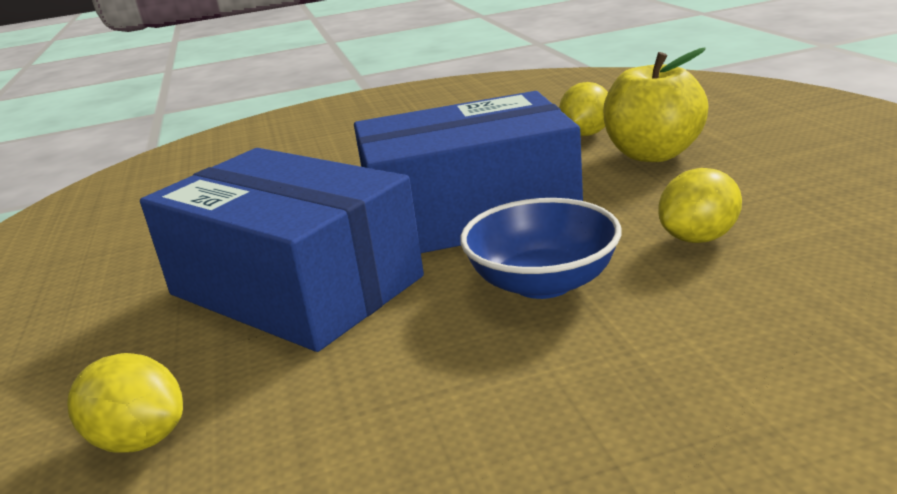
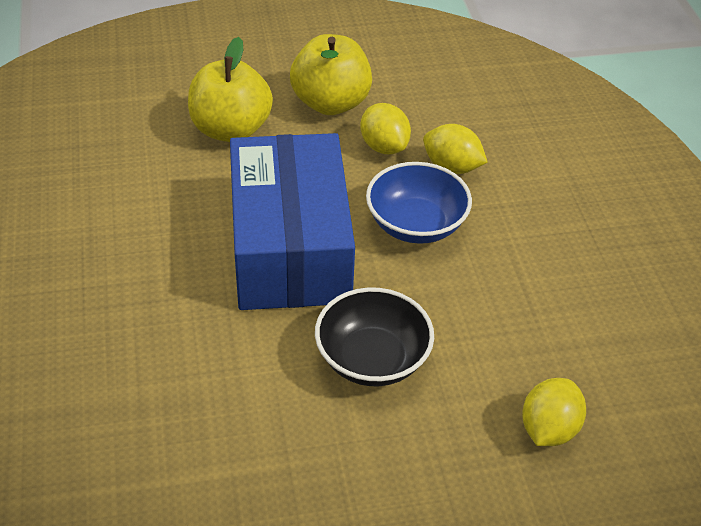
camera: 90 degrees left, 20 degrees up
(294, 286) = (372, 359): blue box -> black bowl
(586, 134) = (155, 153): yellow lemon -> yellow lemon (452, 167)
(761, 192) = (330, 103): none -> yellow apple

